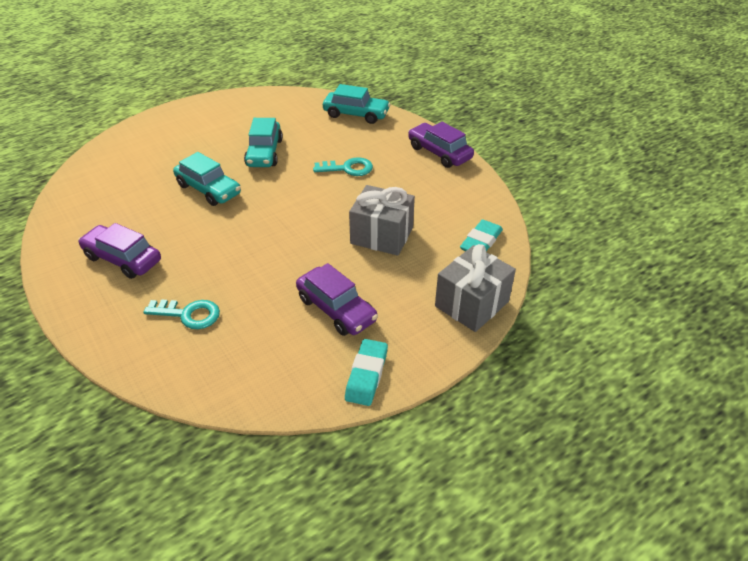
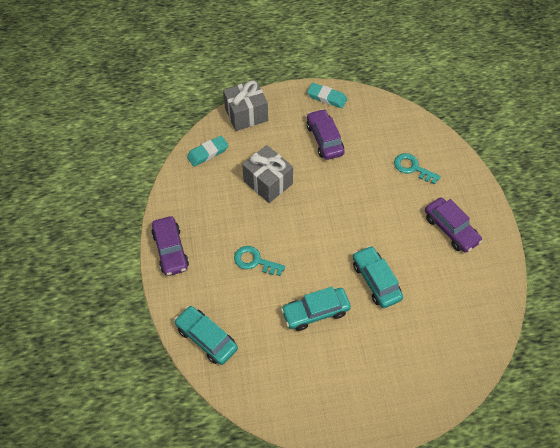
camera: 155 degrees left, 15 degrees up
(264, 153) = (315, 312): turquoise car -> turquoise car turned 135 degrees counterclockwise
(366, 375) = (327, 97): turquoise eraser -> turquoise eraser turned 75 degrees clockwise

